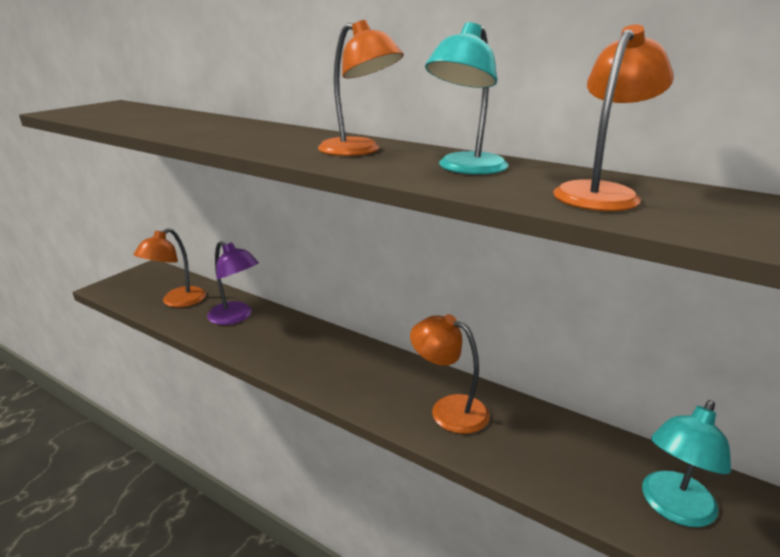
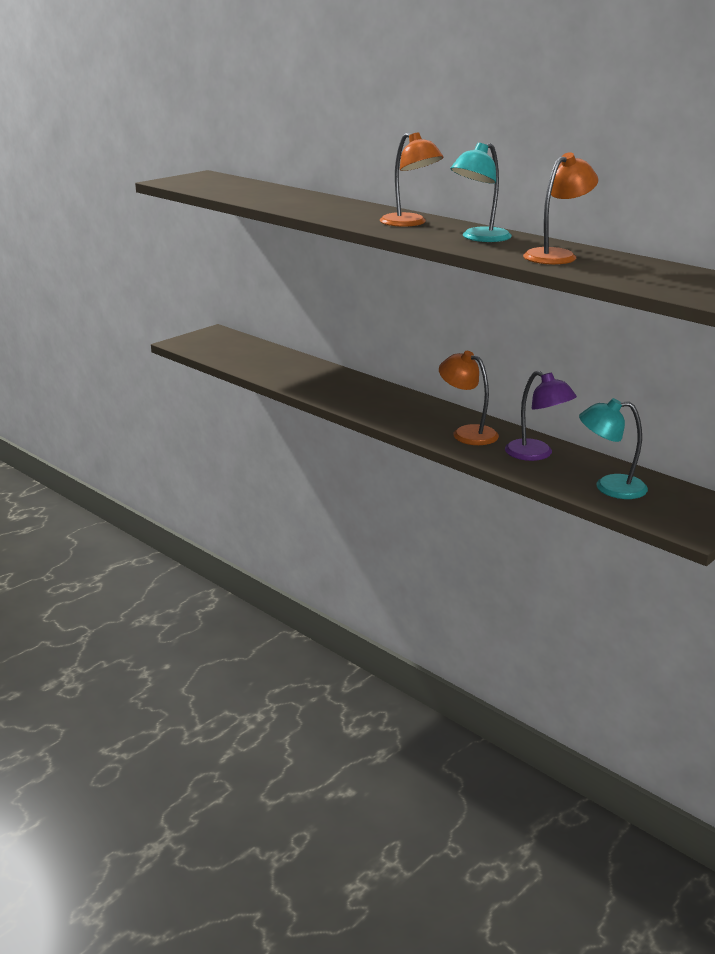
camera: 10 degrees right, 0 degrees up
(177, 301) = (245, 356): orange lamp -> none
(236, 317) = (298, 369): purple lamp -> purple lamp (536, 454)
(673, 508) = (609, 487): turquoise lamp -> turquoise lamp turned 45 degrees clockwise

